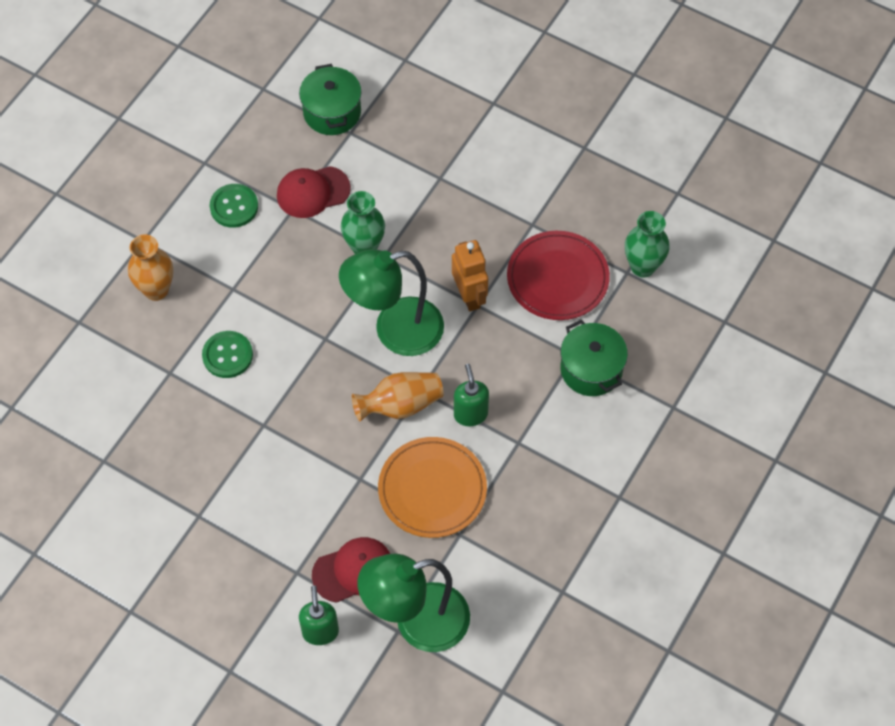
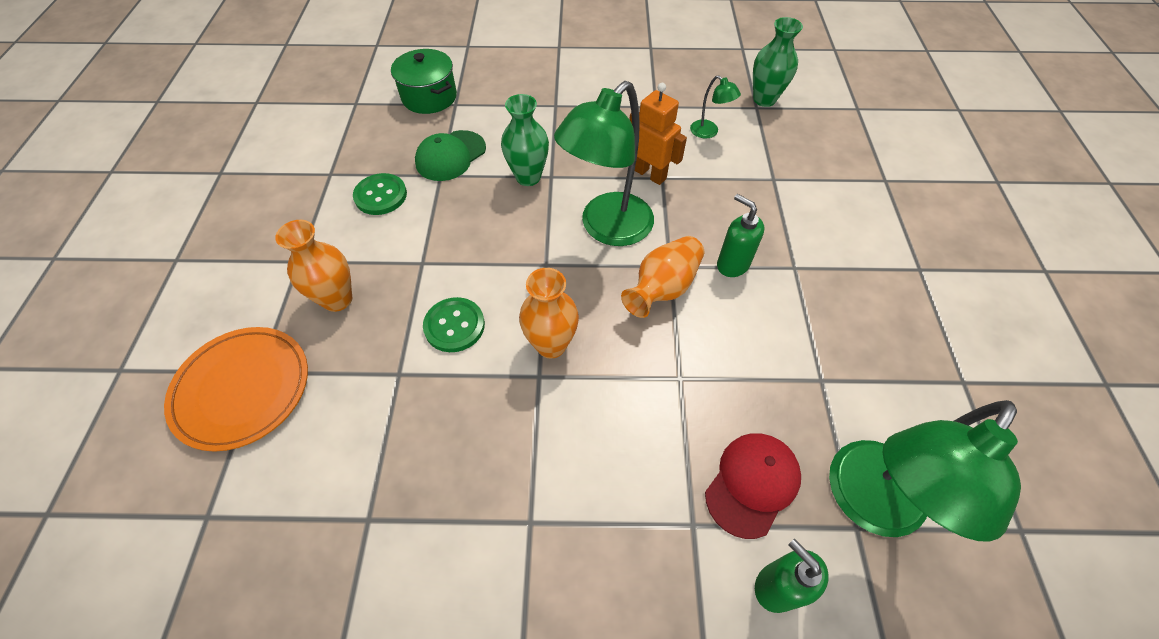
camera: 30 degrees left, 5 degrees down
(287, 406) = (551, 345): none -> orange vase
(313, 192) = (450, 156): red cap -> green cap
(432, 489) = (758, 350): orange plate -> orange plate (242, 389)
(557, 278) = (709, 132): red plate -> green lamp
(591, 369) = (797, 183): green pot -> none

